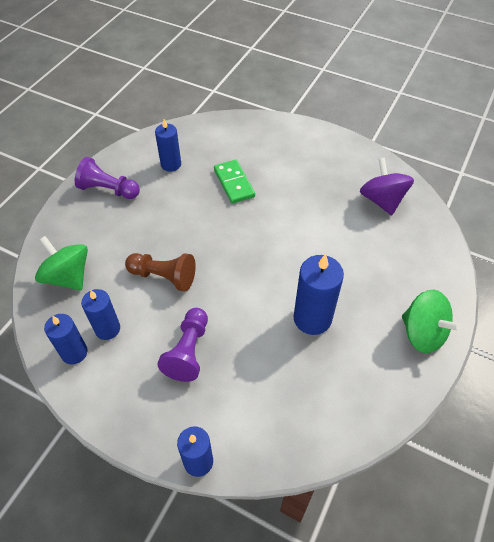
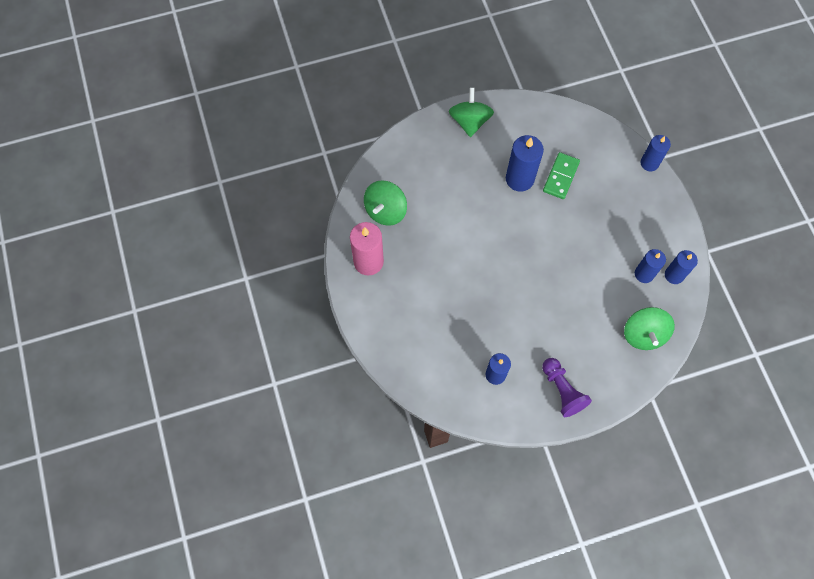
camera: 135 degrees left, 15 degrees up
(163, 277) = (582, 280): brown pawn -> none
(188, 351) = (607, 220): purple pawn -> none
(234, 183) = (467, 314): green domino -> green domino (561, 177)
(345, 161) = (368, 262): none -> pink candle
(382, 200) = (385, 211): purple spinning top -> green spinning top

